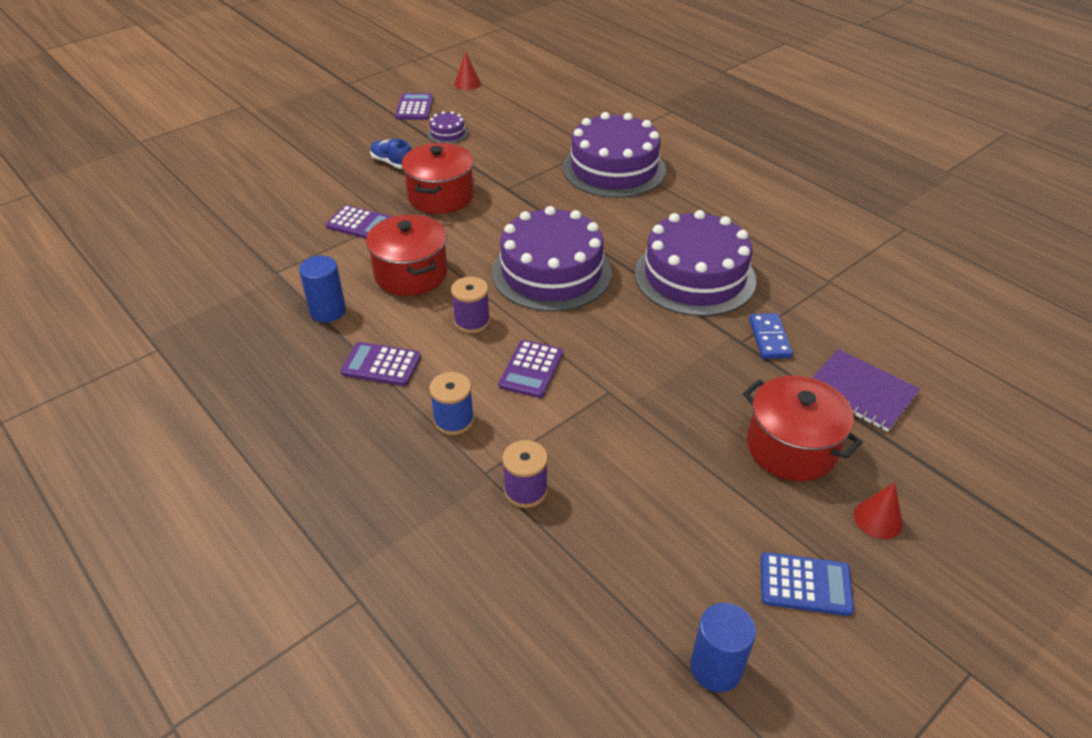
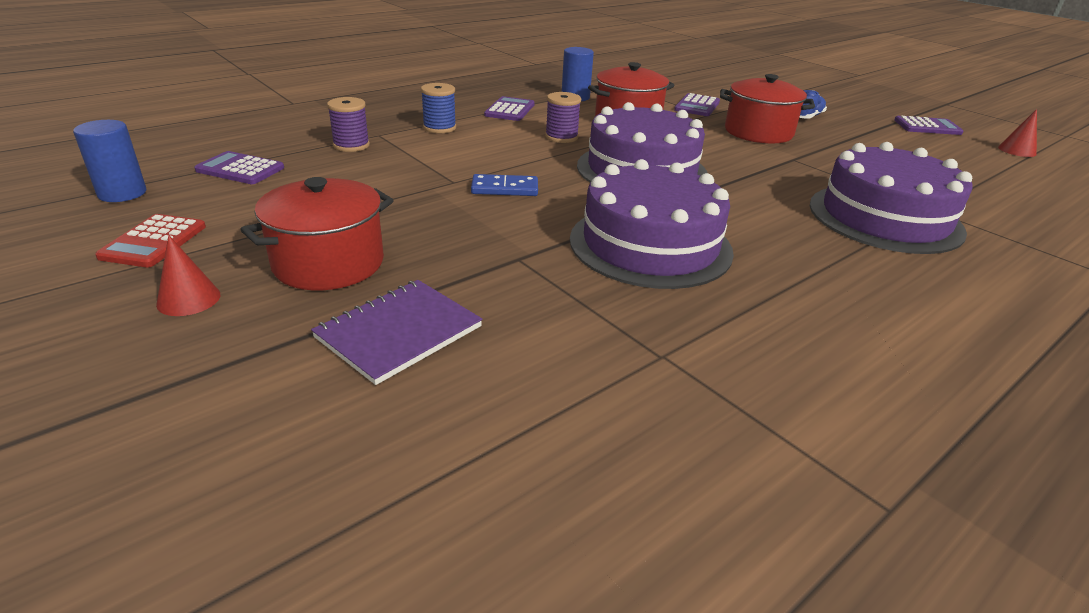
camera: 90 degrees right, 10 degrees down
(447, 133) = (886, 138): purple cake -> none
(531, 369) = (493, 154): purple calculator -> purple calculator (240, 169)
(769, 338) = (523, 279): blue domino -> blue domino (504, 188)
(805, 584) = (154, 242): blue calculator -> red calculator

